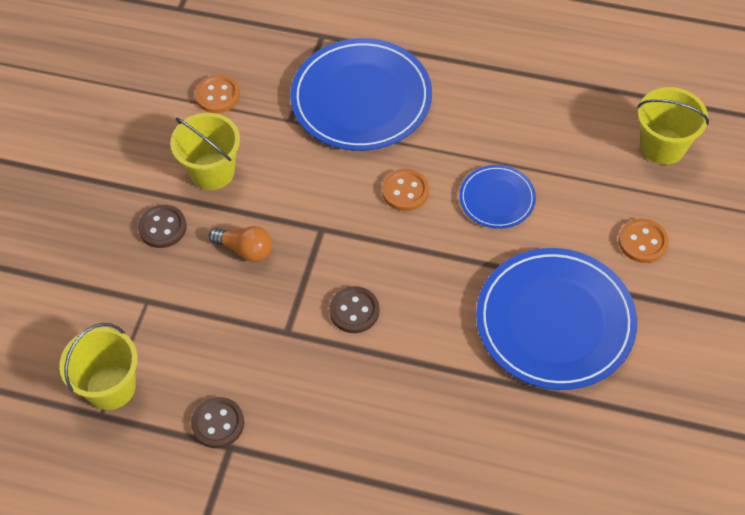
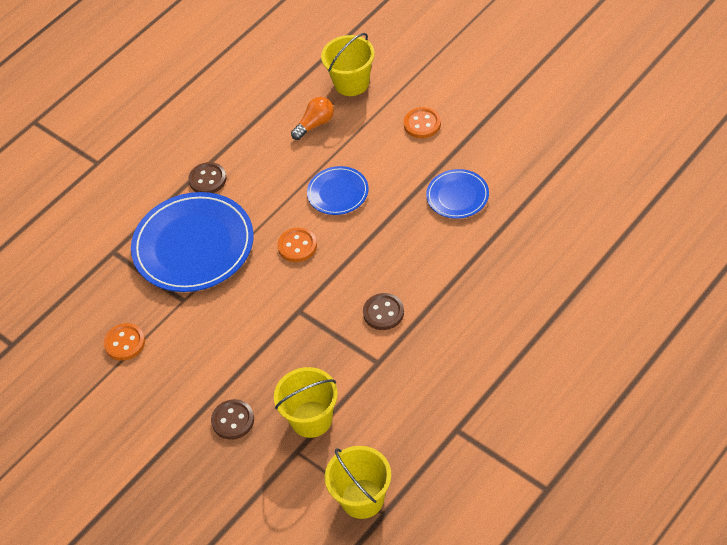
camera: 60 degrees left, 5 degrees down
(212, 171) = (199, 369): yellow bucket -> yellow bucket (311, 419)
(218, 423) = (433, 432): brown button -> brown button (207, 179)
(245, 249) = (288, 367): orange light bulb -> orange light bulb (315, 124)
(555, 321) = (457, 196): blue plate -> blue plate, size x0.51

